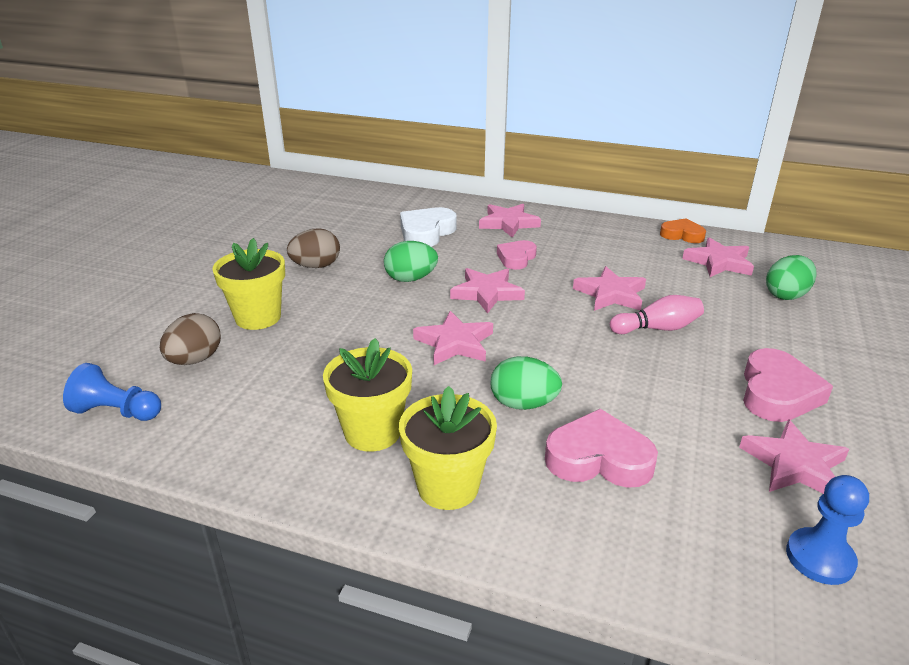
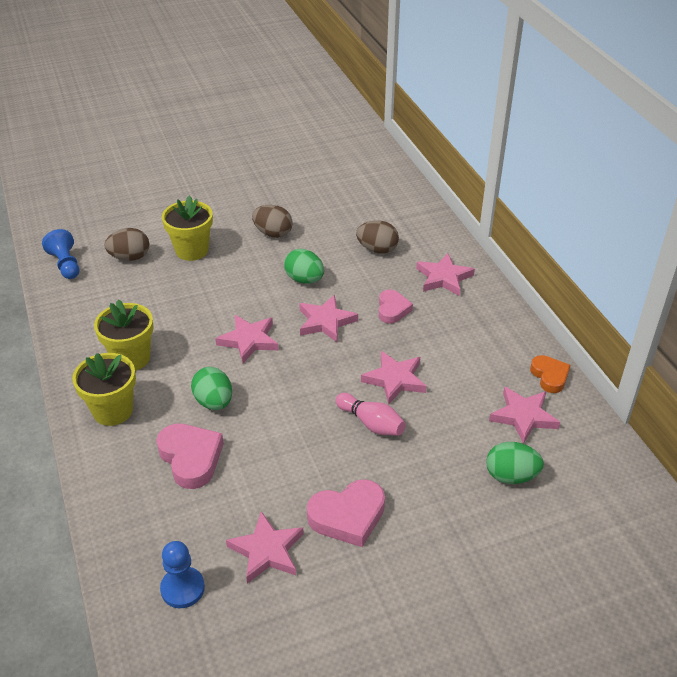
camera: 50 degrees right, 10 degrees up
(426, 232) = (377, 249): white heart -> brown egg
(516, 258) = (392, 309): pink heart -> pink heart turned 105 degrees clockwise

